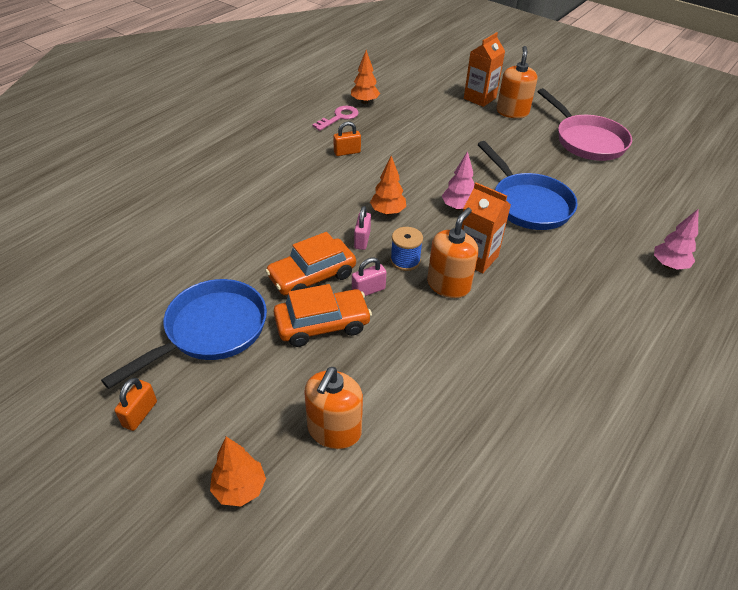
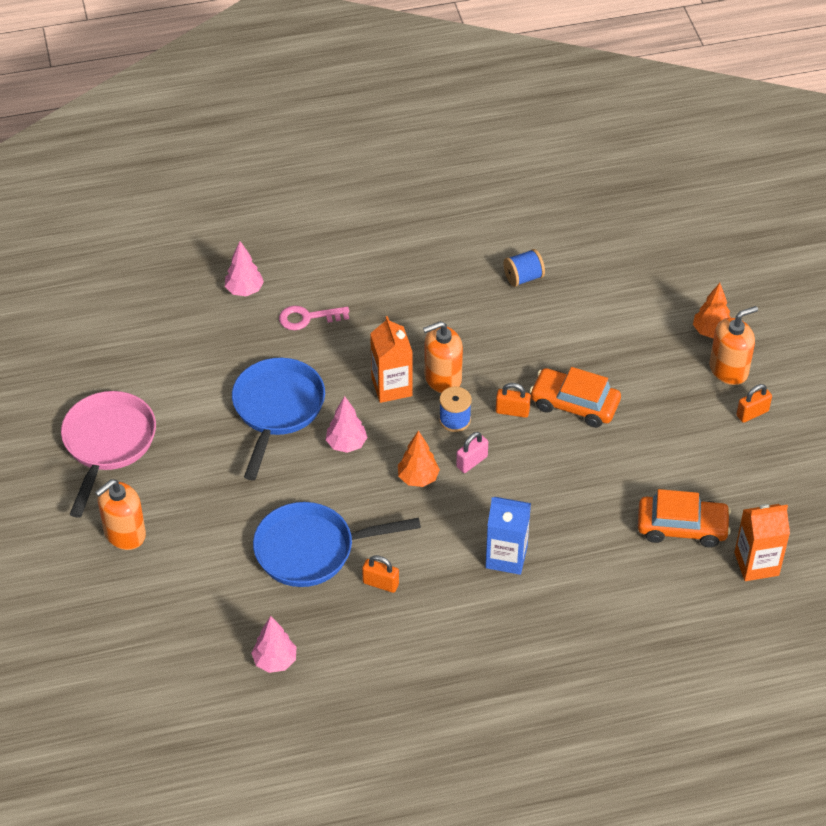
camera: 140 degrees left, 5 degrees up
(211, 330) = (665, 449): blue pan -> blue pan (311, 550)
(281, 198) = (506, 557): none -> blue carton
(312, 276) = (547, 451): orange car -> orange car (682, 527)
(334, 430) = (626, 330): orange soap dispenser -> orange soap dispenser (728, 369)
(339, 117) = (334, 649): pink key -> pink key (308, 318)
(364, 102) = (275, 661): orange tree -> pink tree
(368, 290) = (512, 411): pink padlock -> orange padlock
(479, 98) = (130, 580): orange carton -> orange carton (756, 564)
(487, 424) = (523, 277): none -> blue spool

